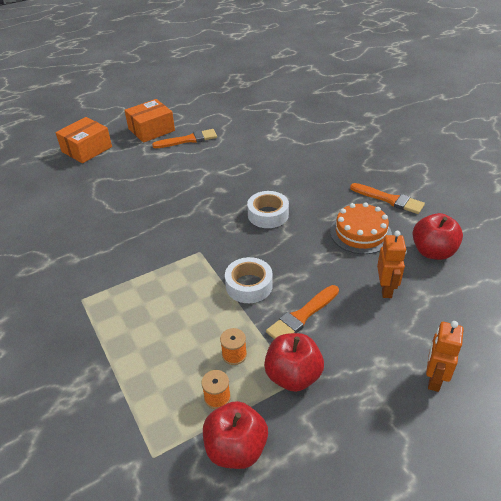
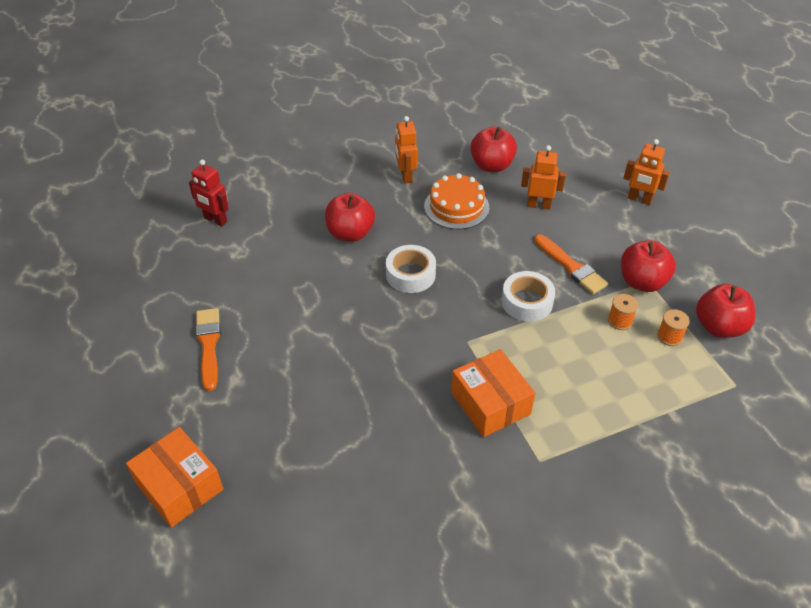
camera: 85 degrees left, 5 degrees up
(151, 130) = (156, 393): orange box -> orange box (490, 403)
(301, 122) = (215, 220): none -> red robot
(306, 179) = (350, 233): none -> red apple
(389, 199) = (406, 176): orange brush -> orange robot

